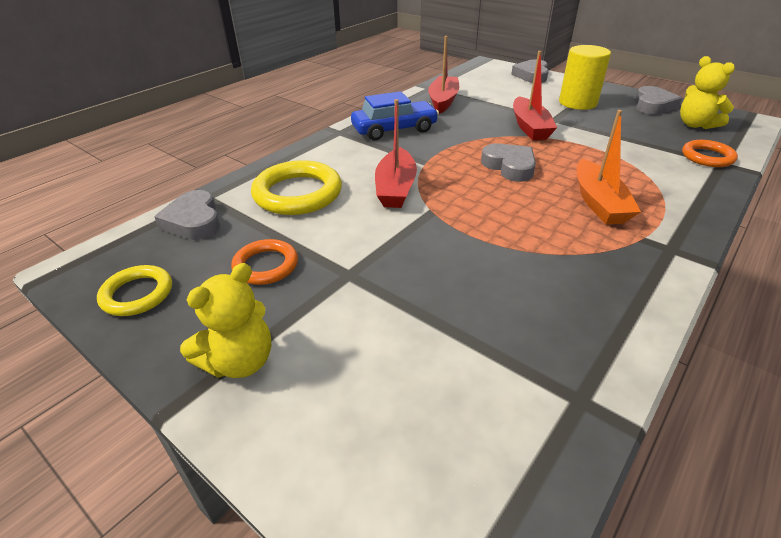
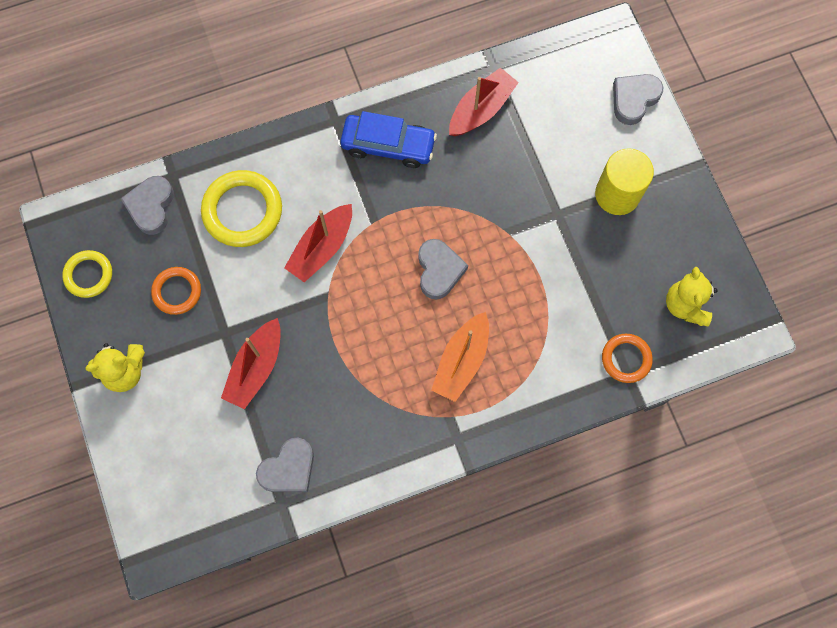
camera: 30 degrees right, 35 degrees up
(530, 127) = (519, 215): red boat -> red boat (256, 368)
(653, 105) = (690, 245): grey heart -> grey heart (288, 469)

